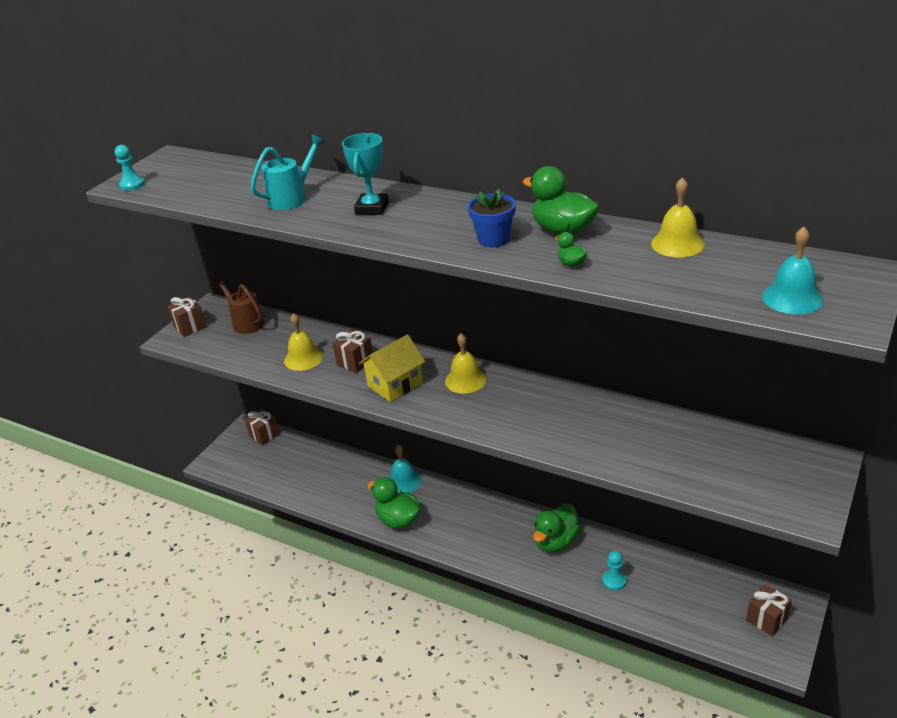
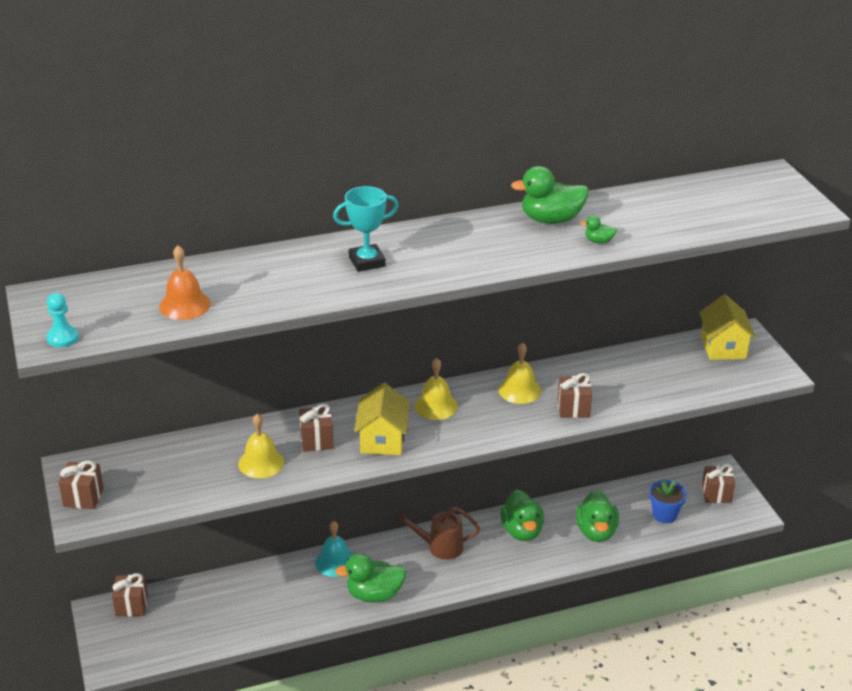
camera: 50 degrees left, 0 degrees up
(221, 191) = (184, 305): none -> orange bell
(245, 322) = (141, 463): brown watering can -> brown watering can (439, 547)
(292, 198) = (272, 282): turquoise watering can -> none
(372, 208) = (367, 262): turquoise trophy -> turquoise trophy turned 75 degrees counterclockwise
(493, 239) = (513, 246): blue flower pot -> blue flower pot (664, 515)
(565, 439) = (573, 408): none -> brown gift
(614, 581) = (596, 532): turquoise pawn -> green duck
(677, 244) = (641, 198): yellow bell -> yellow bell (519, 390)
(785, 460) = (723, 347): none -> yellow house
(792, 298) = (761, 207): turquoise bell -> none

